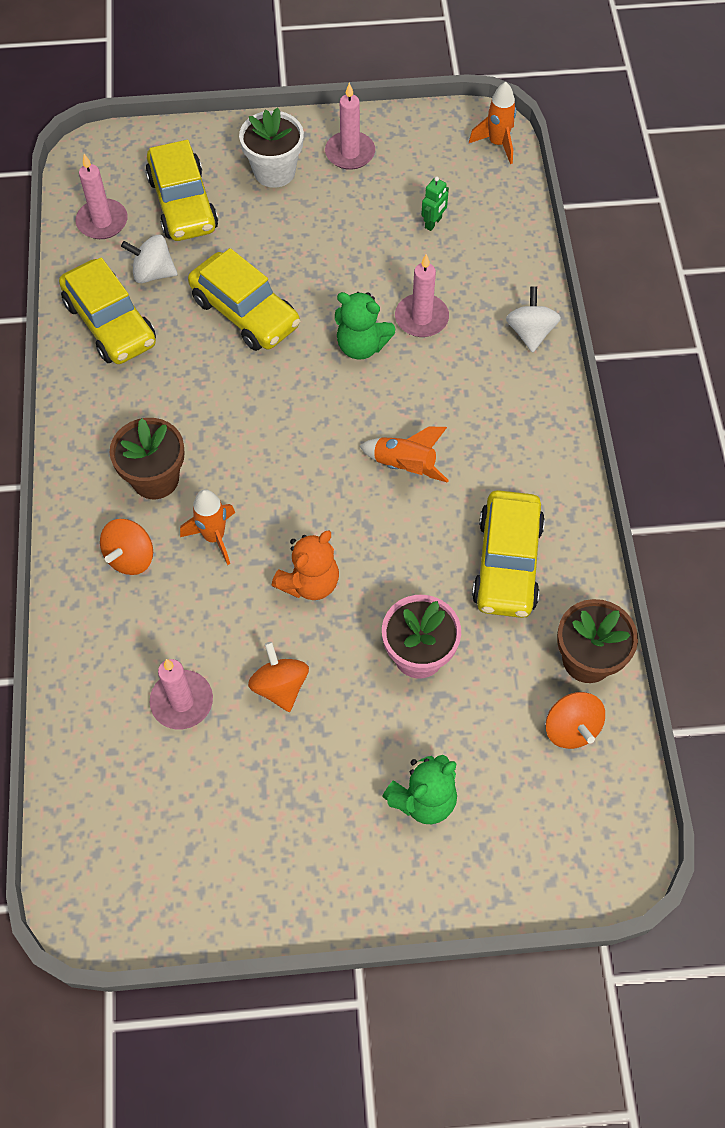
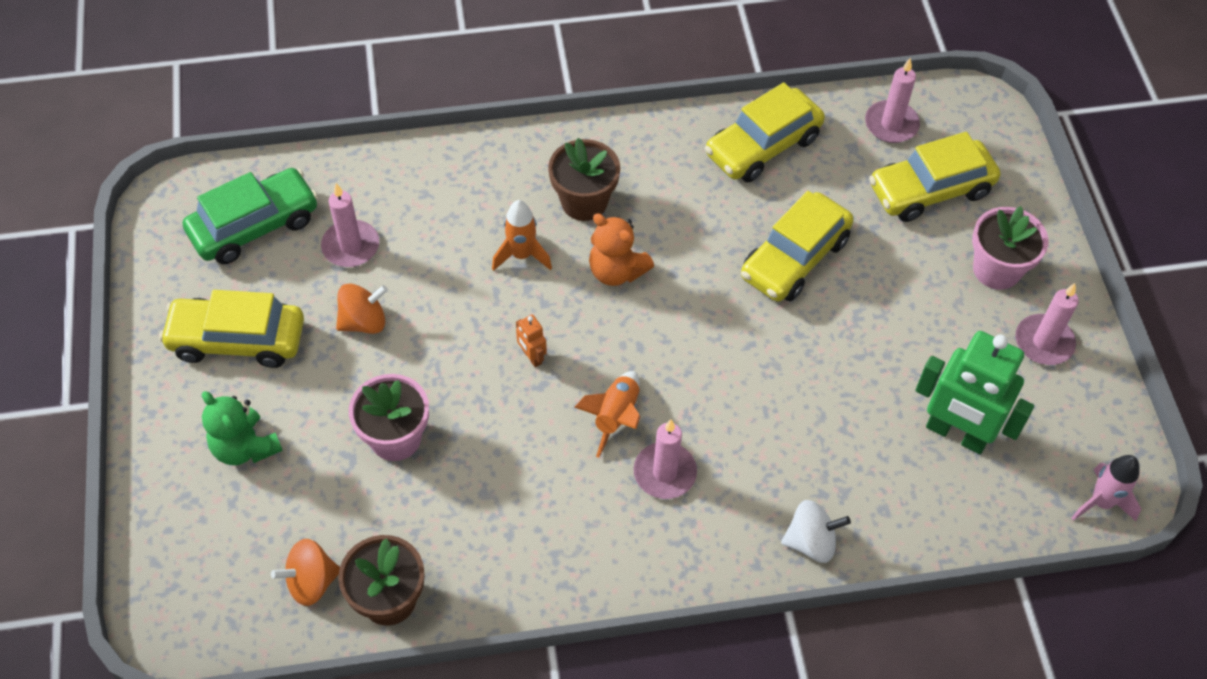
camera: 85 degrees right, 5 degrees down
(130, 557) = (497, 192): orange spinning top -> none
(140, 805) = (254, 226): none -> green car
(153, 273) = (832, 174): white spinning top -> none
(274, 171) = (996, 269): white flower pot -> pink flower pot
(309, 582) = (474, 338): orange teddy bear -> orange teddy bear (616, 271)
(335, 532) = (532, 357): none -> orange robot
(361, 345) = (767, 368): green teddy bear -> none
(421, 318) = (814, 426): pink candle -> pink candle (664, 473)
(433, 223) = (956, 434): green robot -> green robot, size x2.40
(497, 144) = (1101, 502): orange rocket -> pink rocket
(507, 563) = (502, 519): yellow car -> yellow car (237, 340)

